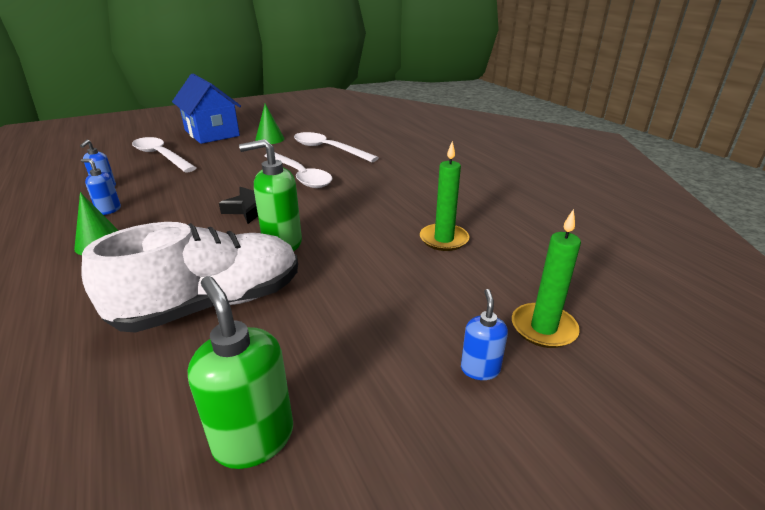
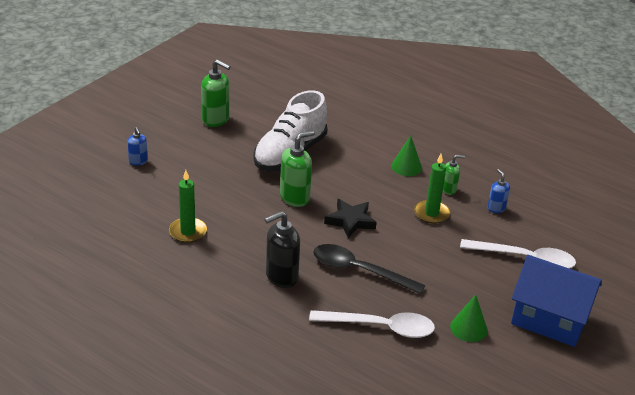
camera: 150 degrees right, 5 degrees up
(109, 210) = (449, 189): blue soap dispenser -> green soap dispenser
(300, 176) = (359, 270): white spoon -> black spoon
(373, 186) = (281, 277): none -> black soap dispenser
(543, 328) = (110, 187): green candle -> green candle (431, 213)

